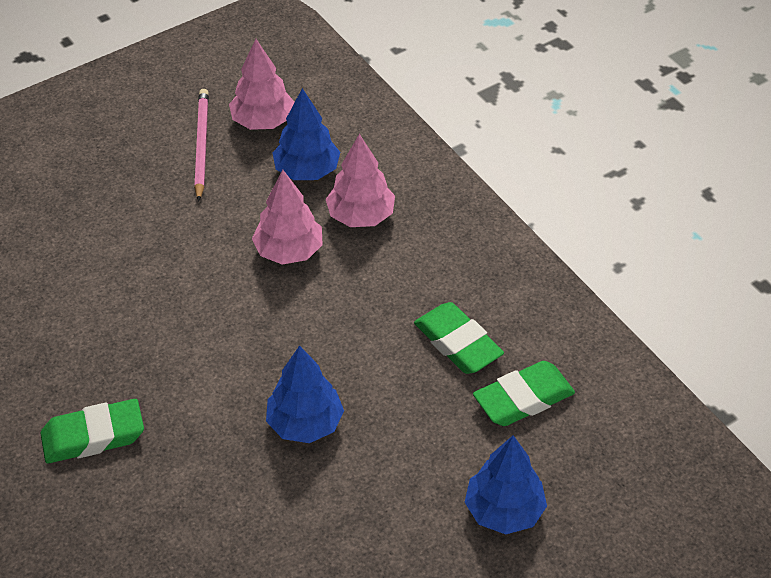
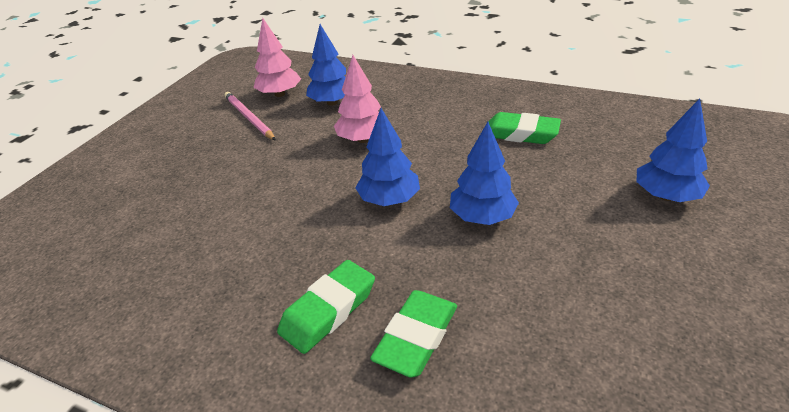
camera: 30 degrees left, 10 degrees down
(242, 350) = (389, 200): none -> blue tree
(360, 216) = (389, 107): pink tree -> none
(523, 399) = (592, 140): green eraser -> green eraser (416, 337)

